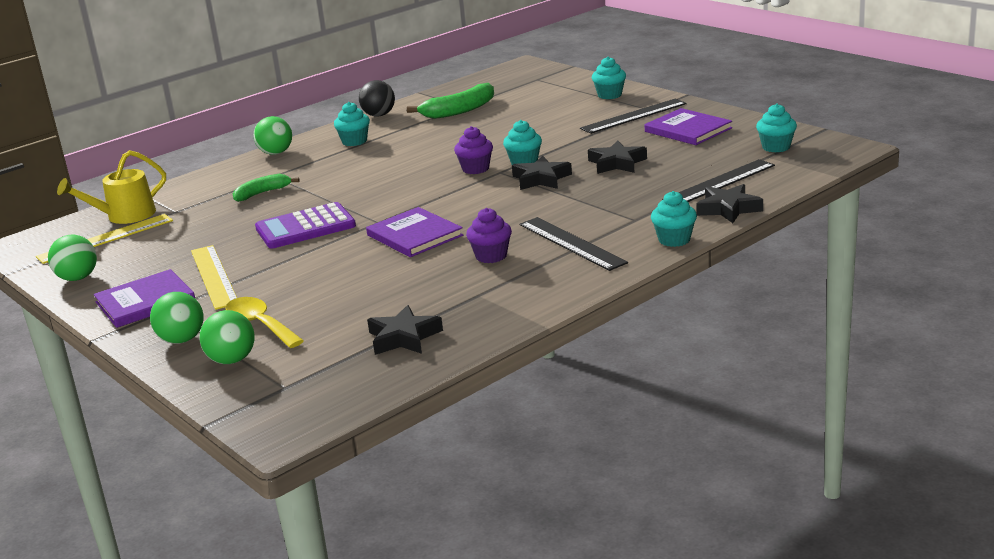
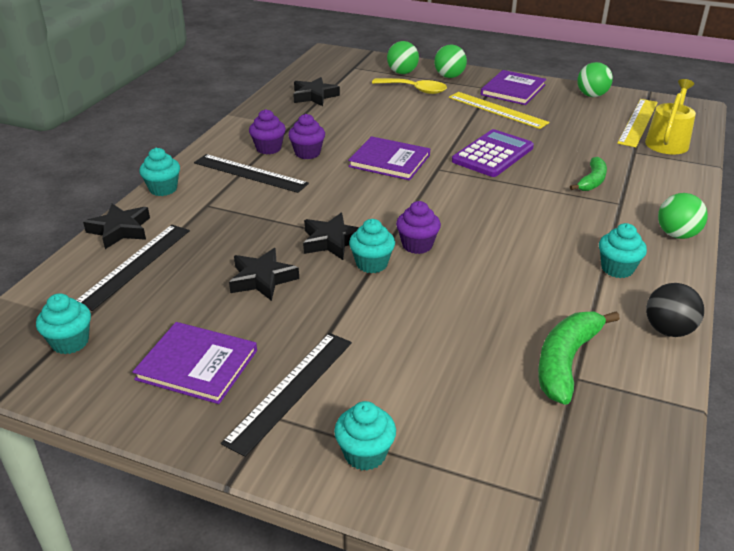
camera: 150 degrees right, 10 degrees up
(530, 268) = (268, 148): none -> purple cupcake

